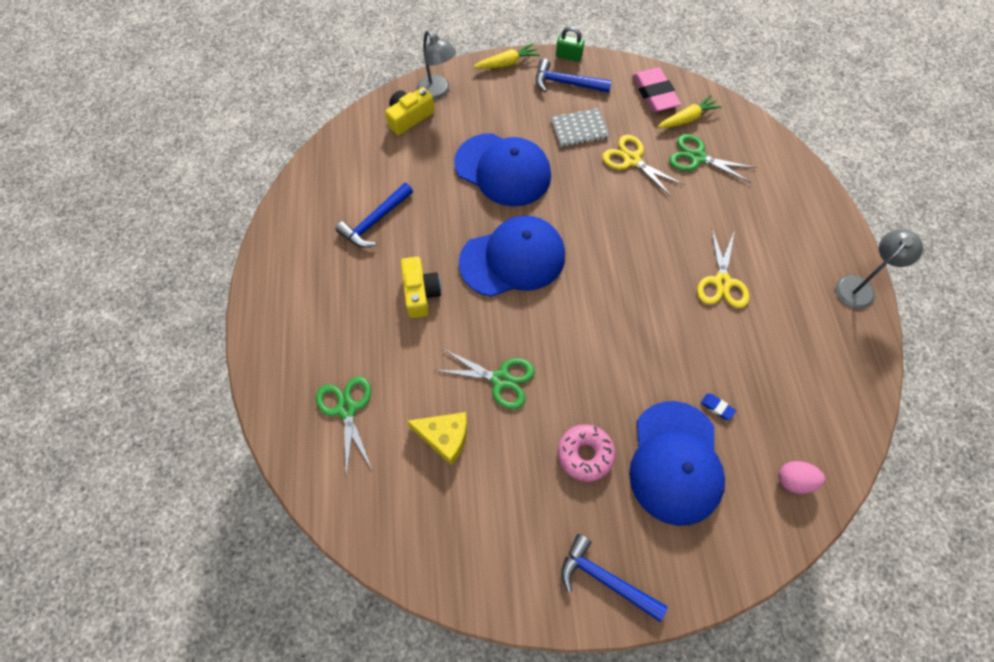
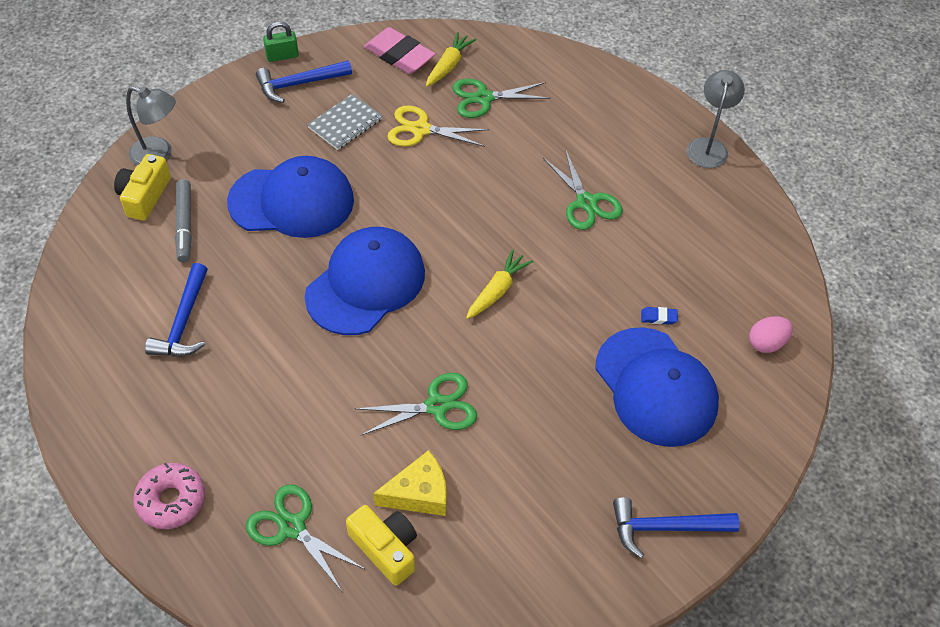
camera: 35 degrees left, 10 degrees down
(420, 293) = (289, 368): yellow camera -> yellow camera (386, 548)
(421, 151) = (184, 225): none -> grey marker
(507, 63) = (218, 92): yellow carrot -> yellow carrot (497, 291)
(585, 454) = (569, 428): pink donut -> pink donut (171, 500)
(722, 282) = (586, 203): yellow scissors -> green scissors

